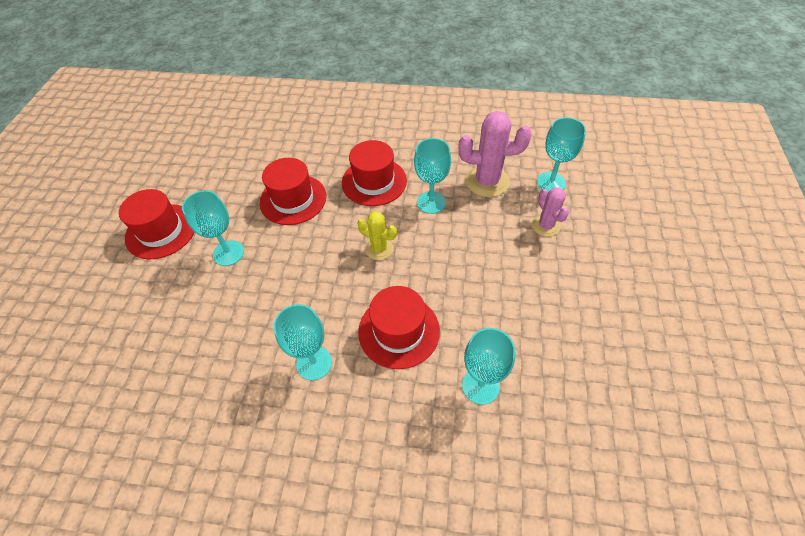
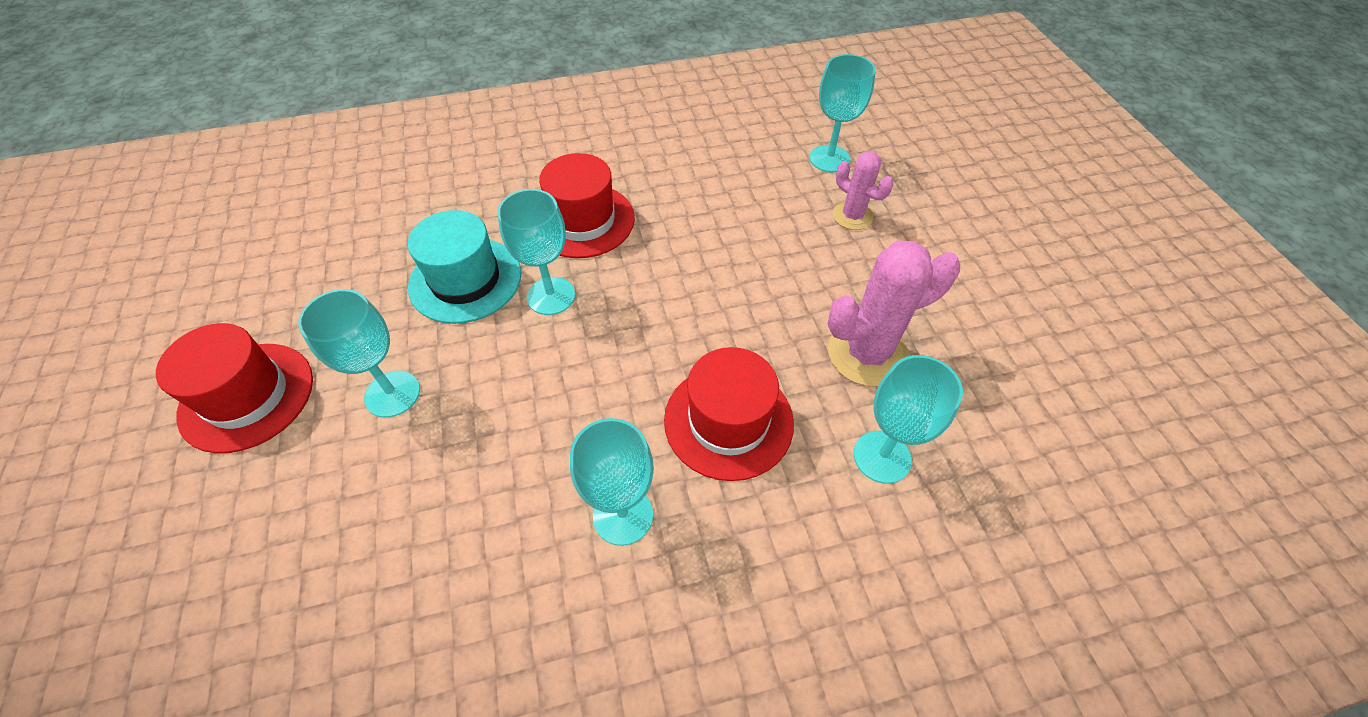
camera: 25 degrees left, 0 degrees up
(293, 199) = (465, 280): red hat -> turquoise hat
(379, 249) = (639, 313): yellow cactus -> none
(431, 202) = (682, 227): turquoise goblet -> turquoise goblet (551, 296)
(487, 181) = (745, 179): pink cactus -> pink cactus (867, 353)

